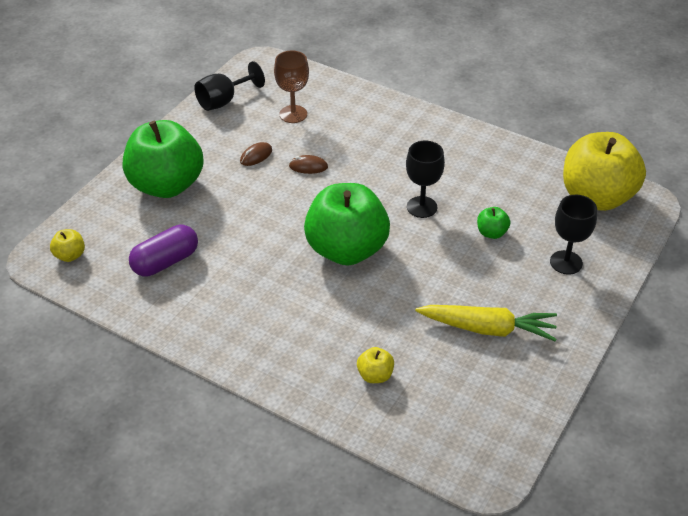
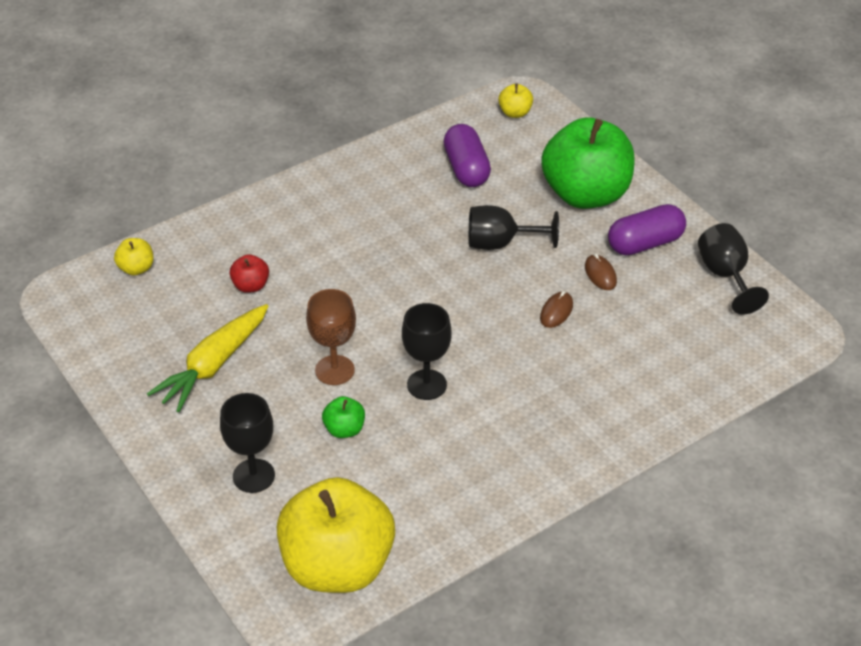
camera: 115 degrees right, 0 degrees up
(209, 143) = (645, 243): none -> purple capsule
(251, 214) = (500, 243): none -> black goblet
(293, 114) = (667, 329): brown goblet -> brown goblet (334, 370)
(346, 250) = (399, 298): green apple -> none
(375, 375) = (222, 263): yellow apple -> yellow apple (136, 268)
(389, 344) = (251, 286): none -> red apple

